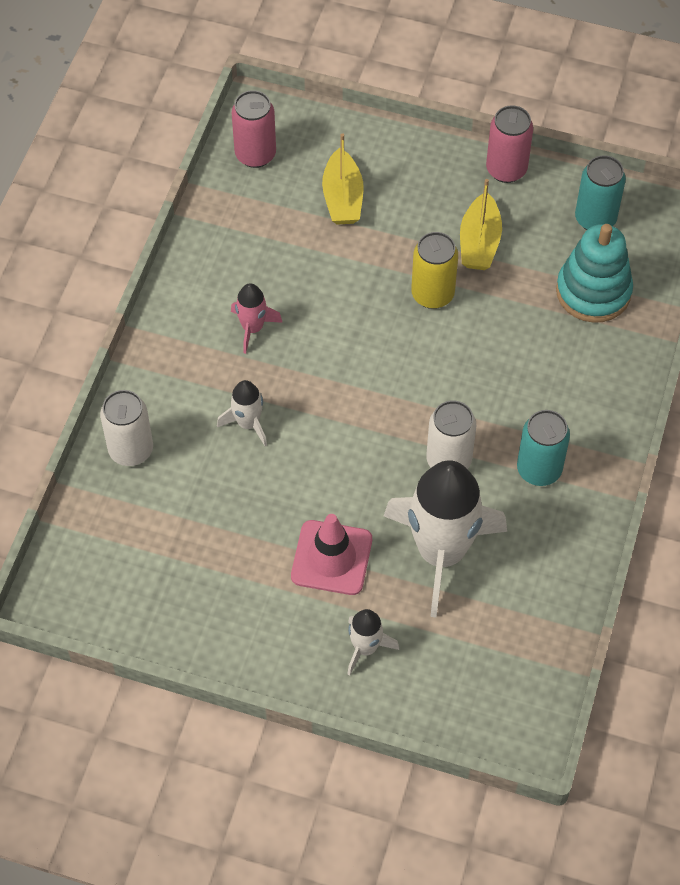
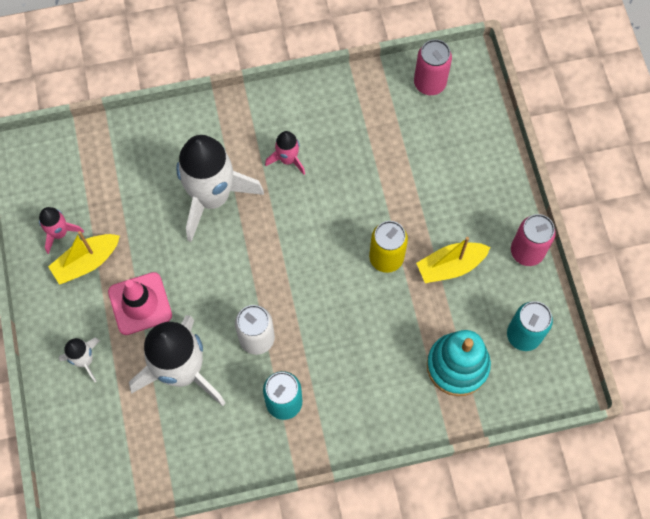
camera: 60 degrees right, 10 degrees up
(131, 450) = (152, 139): white can -> none
(185, 603) = (59, 233): none -> pink rocket
(248, 423) = (212, 197): white rocket -> white rocket, size x2.17
(342, 198) = (430, 157): yellow boat -> yellow boat (87, 262)

